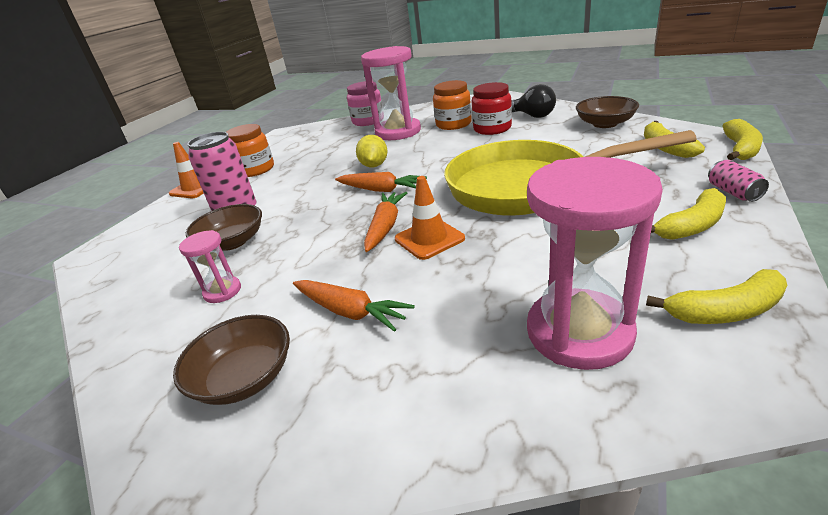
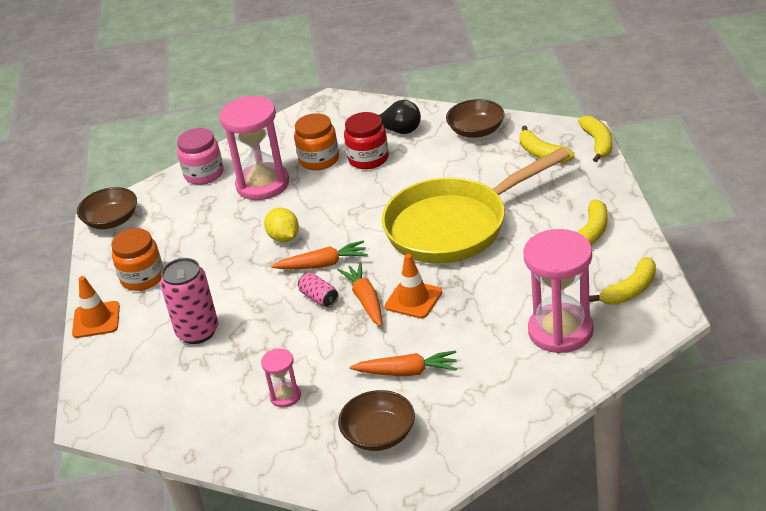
camera: 30 degrees left, 5 degrees up
(232, 242) = (234, 358): brown bowl -> brown bowl (111, 220)
(733, 192) = (607, 193): pink can -> pink can (319, 298)

